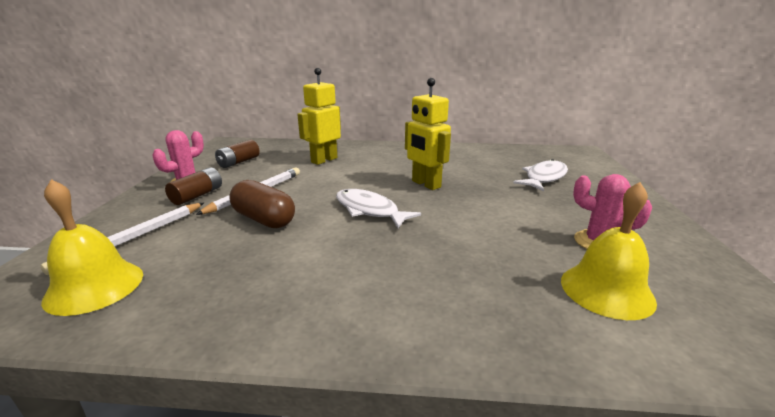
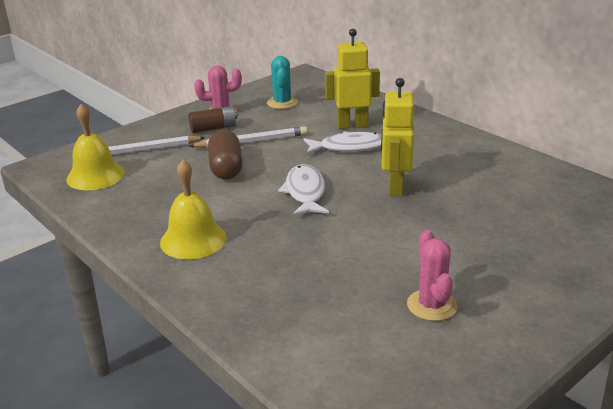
camera: 45 degrees right, 5 degrees up
(239, 162) = (282, 103): brown battery -> turquoise cactus
(544, 178) = (532, 231): white fish -> white fish (349, 147)
(606, 290) = (353, 331): yellow bell -> yellow bell (193, 240)

